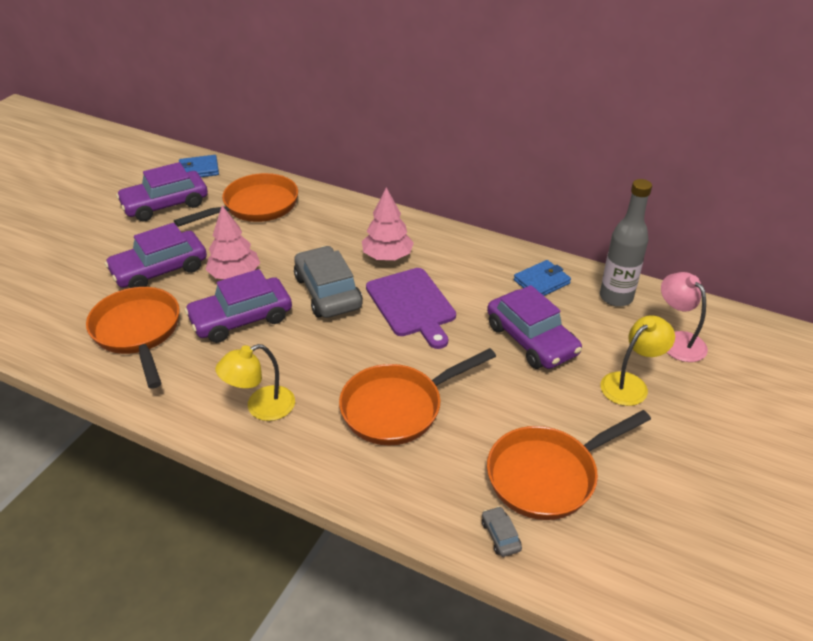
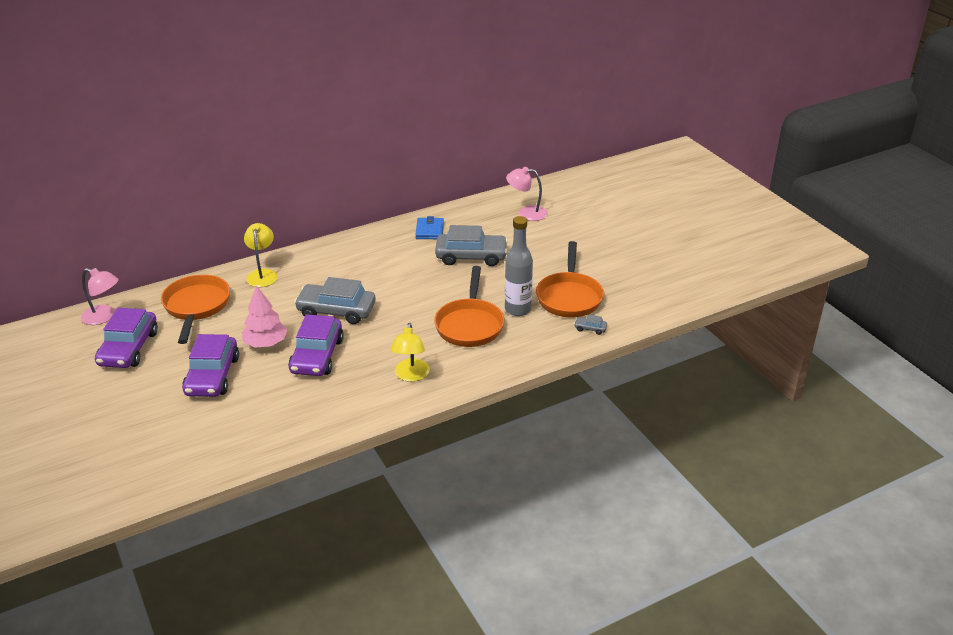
camera: 55 degrees left, 5 degrees down
(138, 332) = (273, 406): orange pan -> none
(199, 170) = (104, 317): blue wallet -> pink lamp
(387, 256) = (332, 274): pink tree -> none
(412, 305) = (390, 284): purple cutting board -> none
(531, 339) = (471, 256): purple car -> grey car
(616, 297) = (473, 214): grey bottle -> grey bottle (518, 309)
(630, 384) = (539, 242): yellow lamp -> yellow lamp (262, 274)

